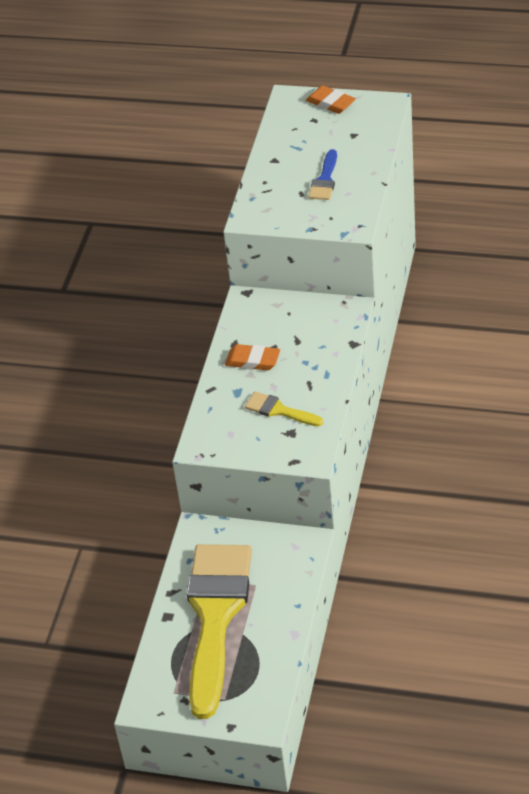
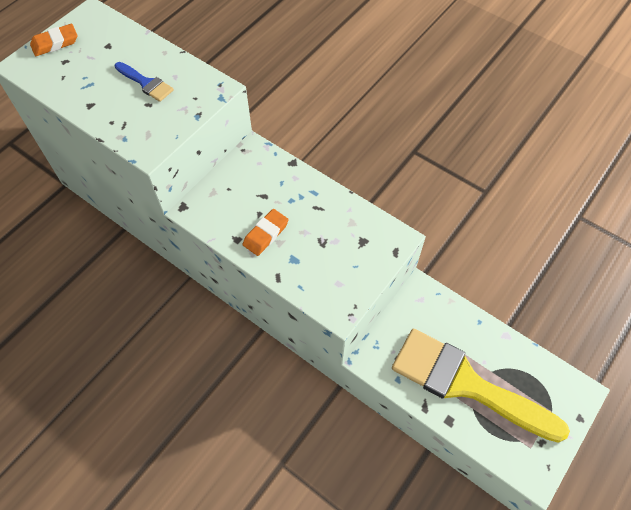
camera: 70 degrees left, 15 degrees up
(279, 410) = (334, 239): yellow brush -> none

